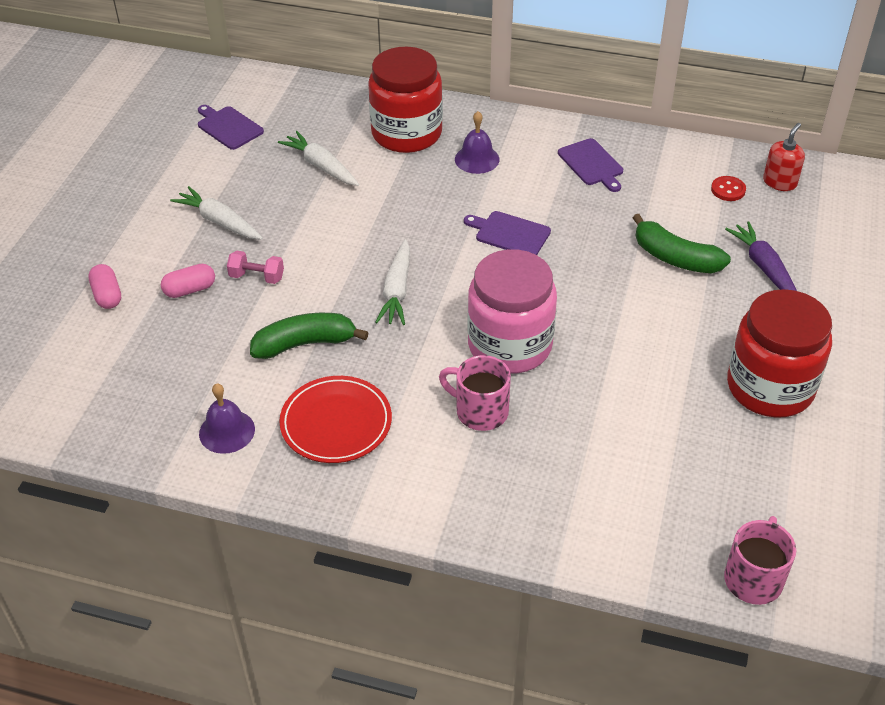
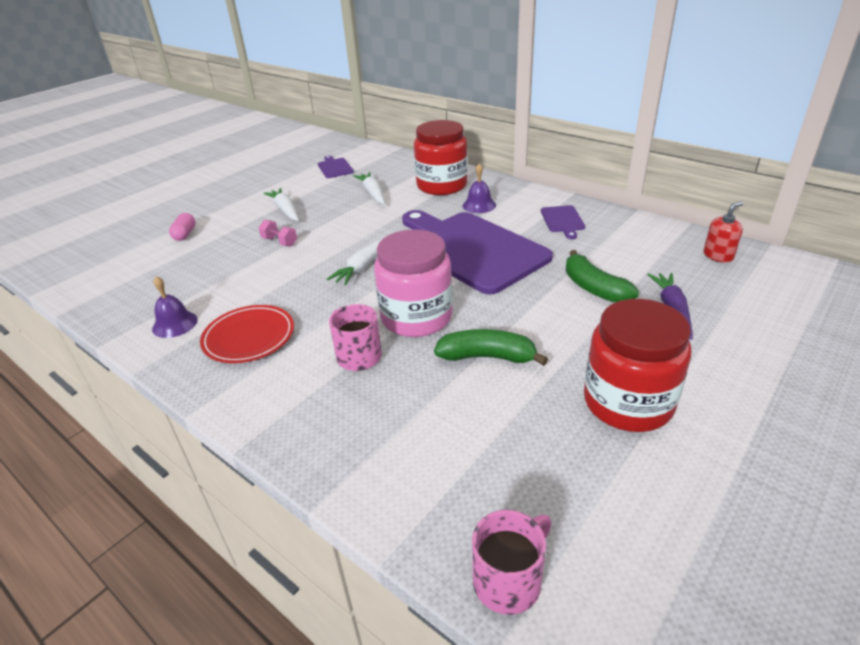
camera: 25 degrees right, 10 degrees down
(190, 290) = (233, 240): pink capsule -> none
(305, 344) = (274, 284): green banana -> green banana (487, 357)
(510, 233) = (470, 249): purple cutting board -> purple cutting board, size x2.50
(728, 190) = (667, 253): red button -> none

